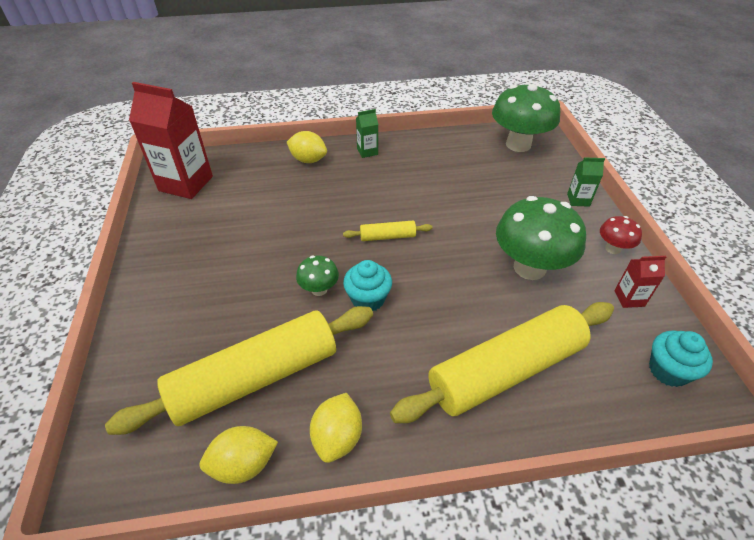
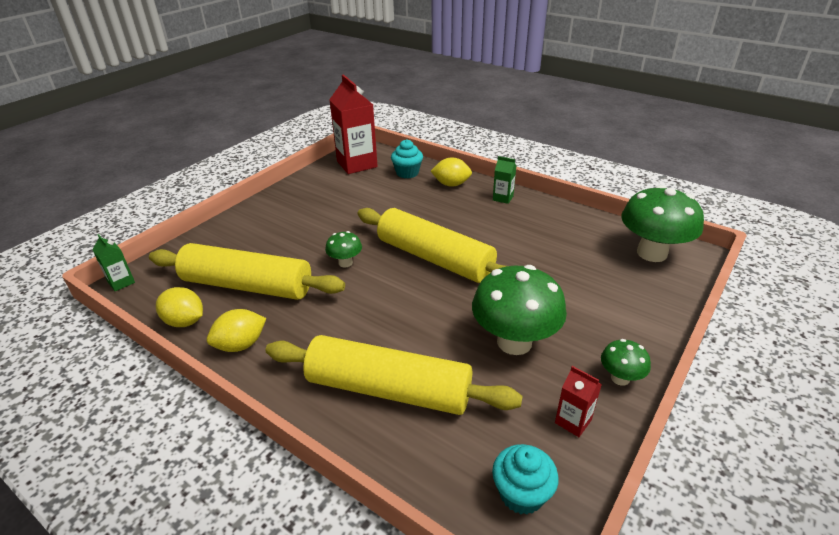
camera: 45 degrees right, 10 degrees down
(308, 160) = (451, 184): yellow lemon -> yellow lemon turned 60 degrees counterclockwise
(368, 299) = (365, 286): turquoise cupcake -> turquoise cupcake (407, 173)
(387, 236) = (435, 258): yellow rolling pin -> yellow rolling pin, size x2.34
(578, 200) = (646, 324): green carton -> green carton (121, 282)
(613, 248) = (620, 378): red mushroom -> green mushroom

